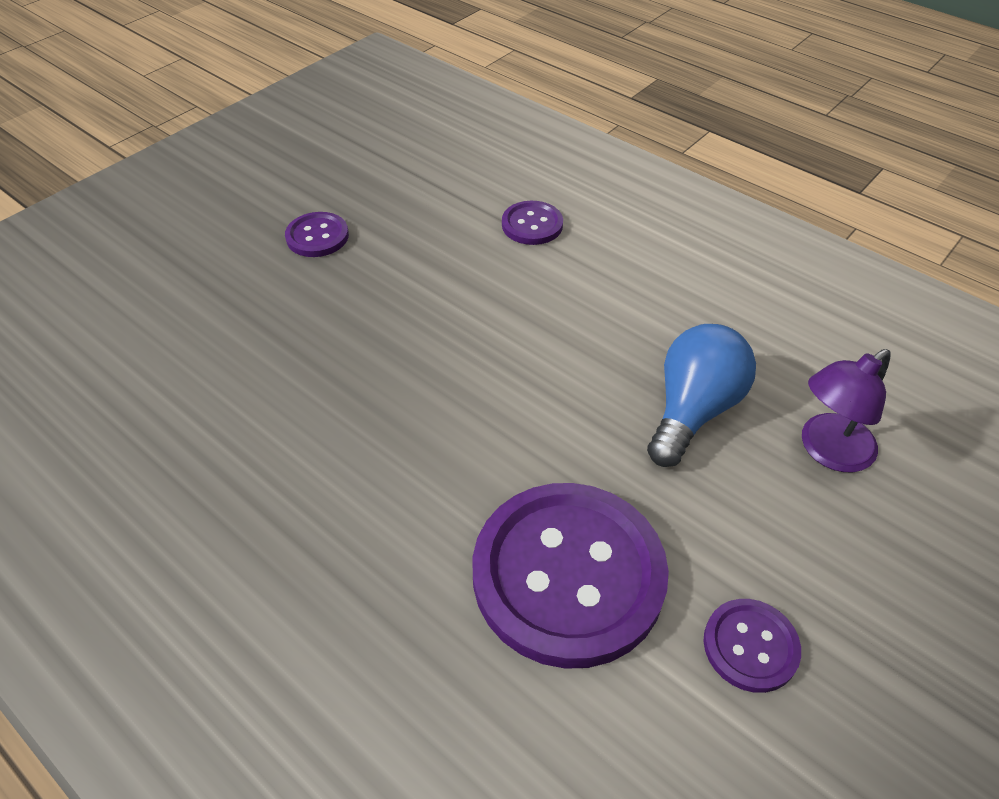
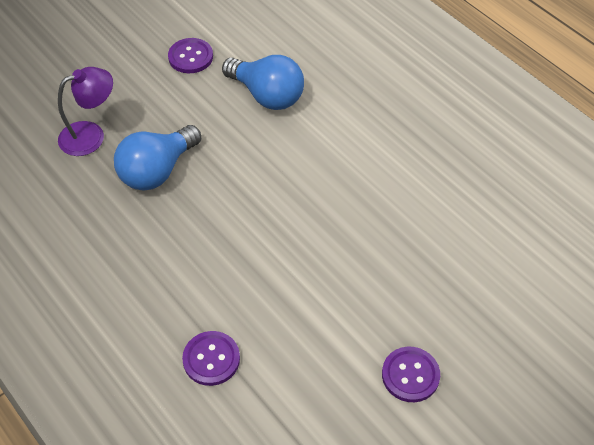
camera: 170 degrees left, 5 degrees up
(568, 575) = (267, 95): purple button -> blue light bulb

